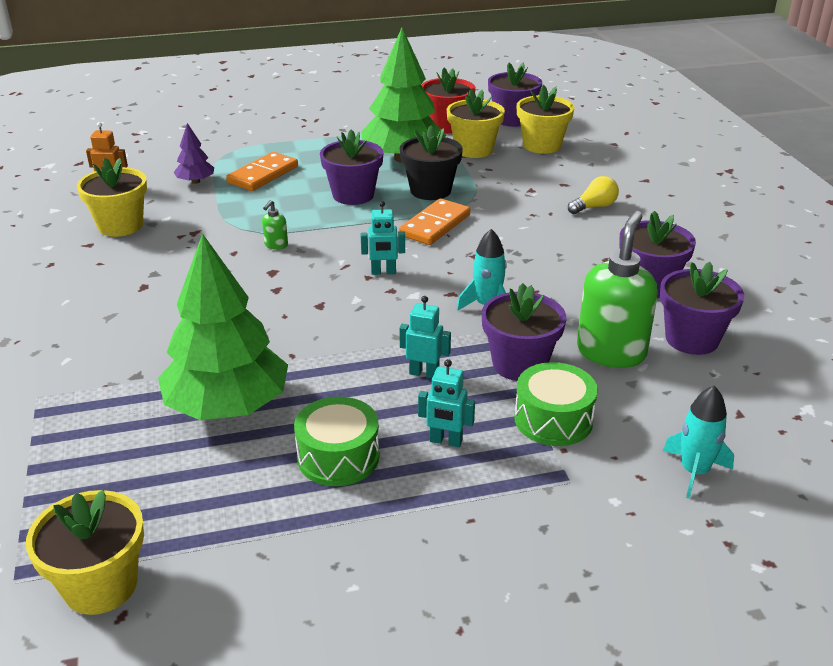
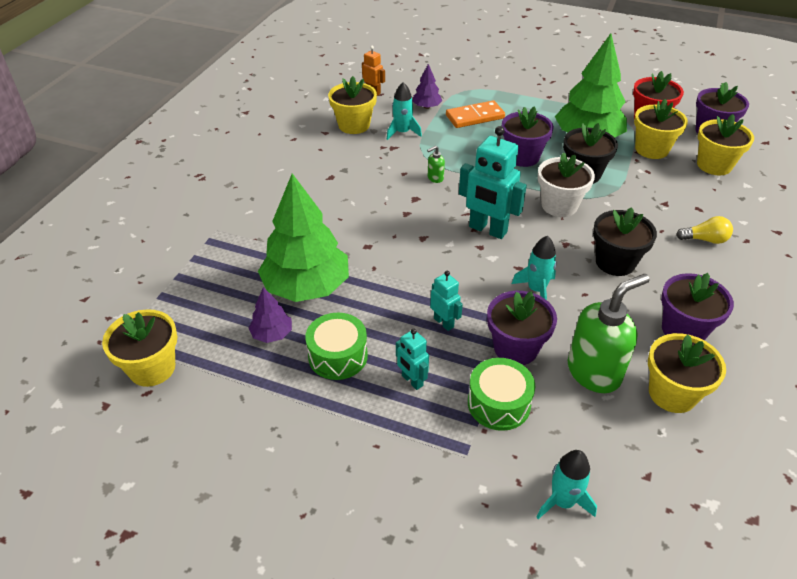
camera: 35 degrees right, 10 degrees up
(191, 214) = (402, 132): none -> turquoise rocket
(233, 472) = (272, 334): none -> purple tree
(383, 272) = (487, 230): turquoise robot -> turquoise robot, size x1.90
(435, 225) = (559, 205): orange domino -> white flower pot
(536, 254) = (615, 262): none -> black flower pot
(692, 339) = (672, 393): purple flower pot -> yellow flower pot

